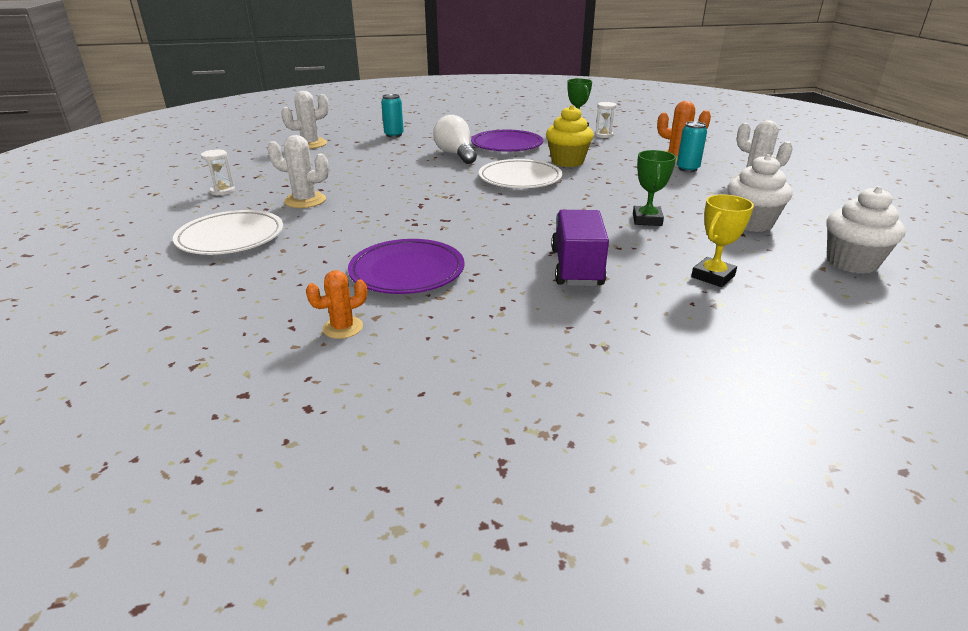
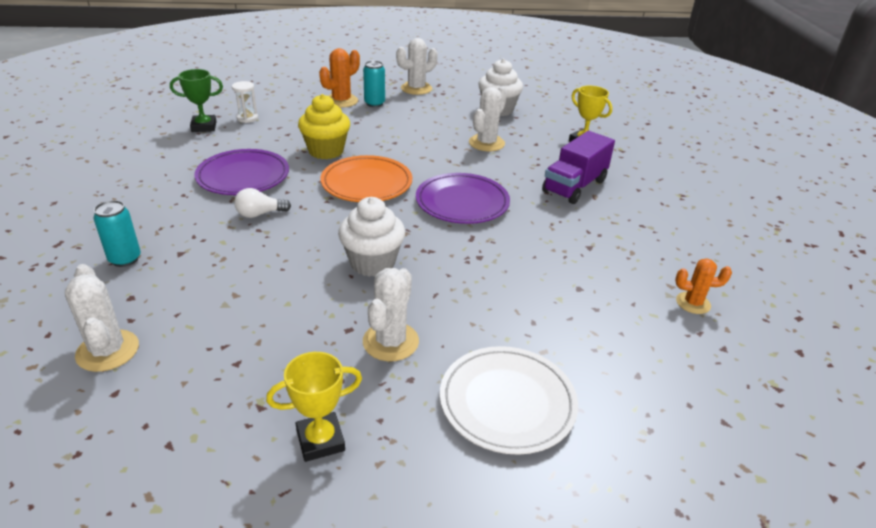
camera: 85 degrees left, 5 degrees up
(222, 191) = (320, 440): white hourglass -> yellow trophy
(343, 328) = (693, 303): orange cactus -> orange cactus turned 60 degrees counterclockwise
(407, 271) = (589, 266): purple plate -> purple plate (462, 202)
(456, 154) = (260, 214): white light bulb -> white light bulb, size x0.61
(520, 178) = (366, 183): white plate -> orange plate
(576, 267) = (574, 186): purple truck -> purple truck turned 60 degrees counterclockwise
(647, 220) = (486, 143): green trophy -> white cactus
(851, 263) = (560, 99): white cupcake -> white cupcake (372, 263)

